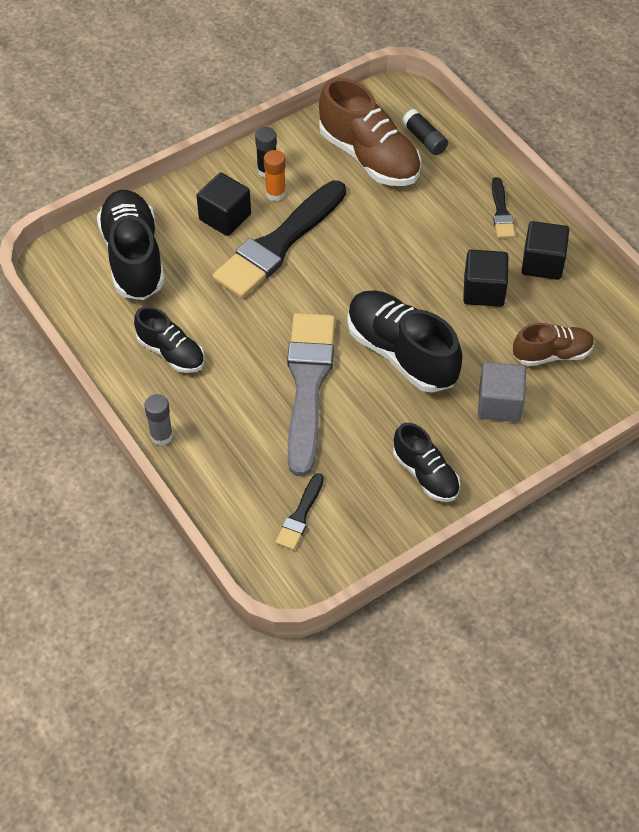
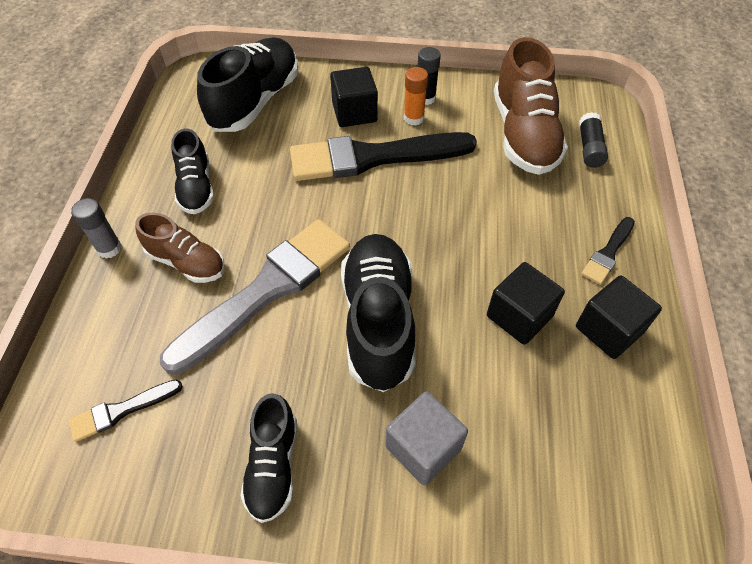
camera: 40 degrees right, 0 degrees up
(552, 354) = (533, 435): brown shoe -> brown shoe (186, 262)

